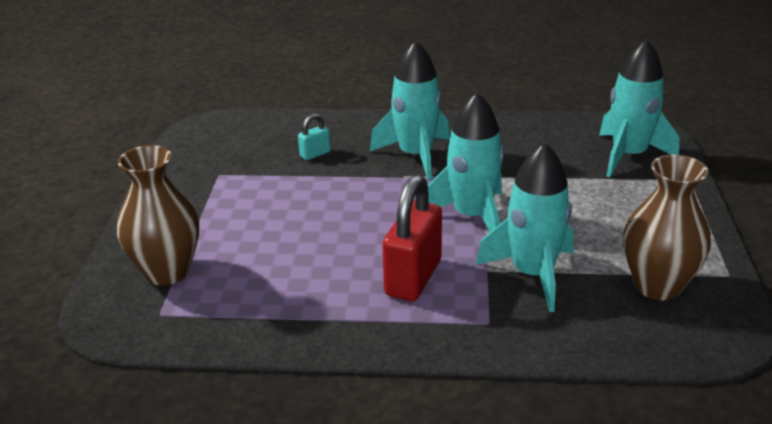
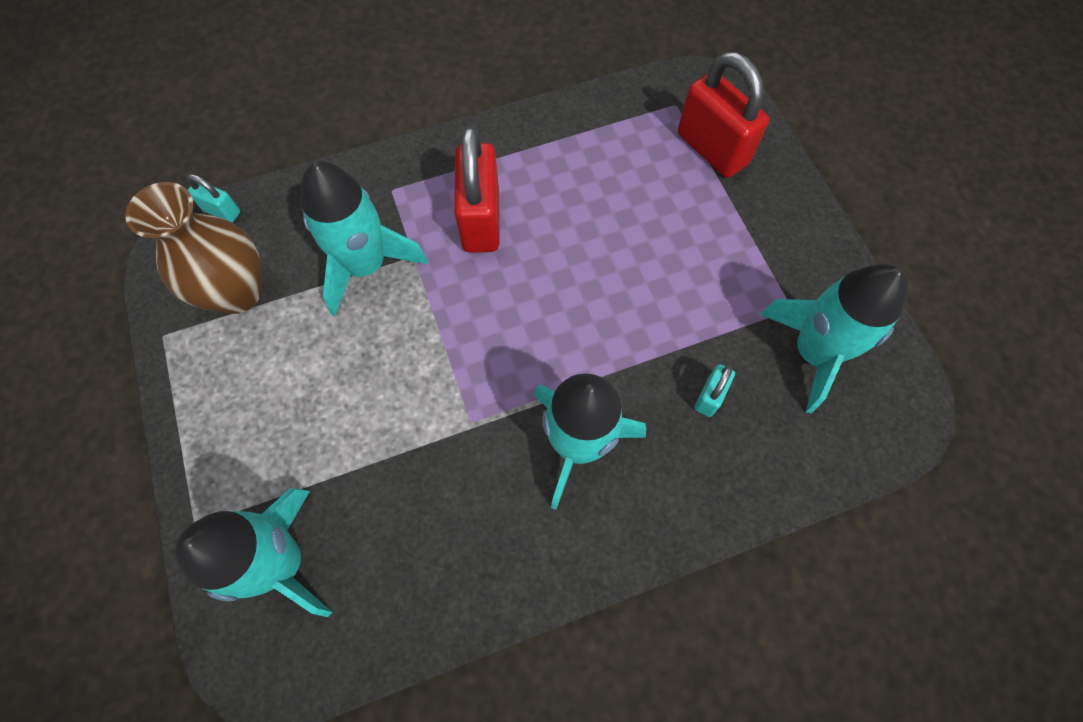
camera: 155 degrees right, 35 degrees up
(167, 272) = (712, 149): brown vase -> red padlock
(472, 216) = (457, 337): turquoise rocket -> turquoise rocket (813, 352)
(675, 352) = (222, 211): none -> turquoise padlock

